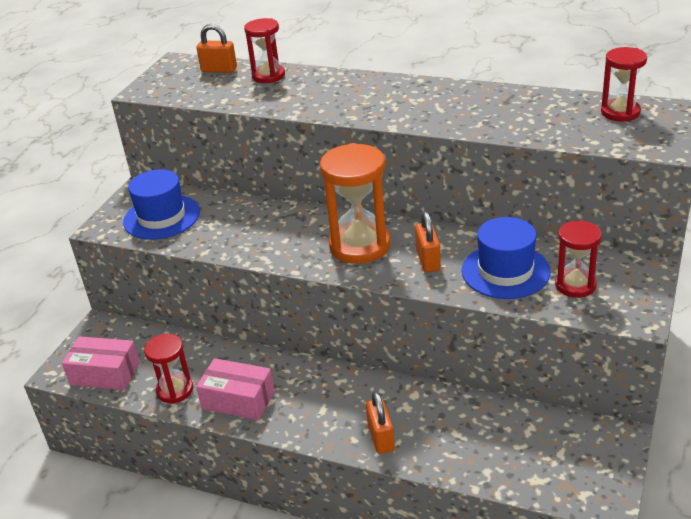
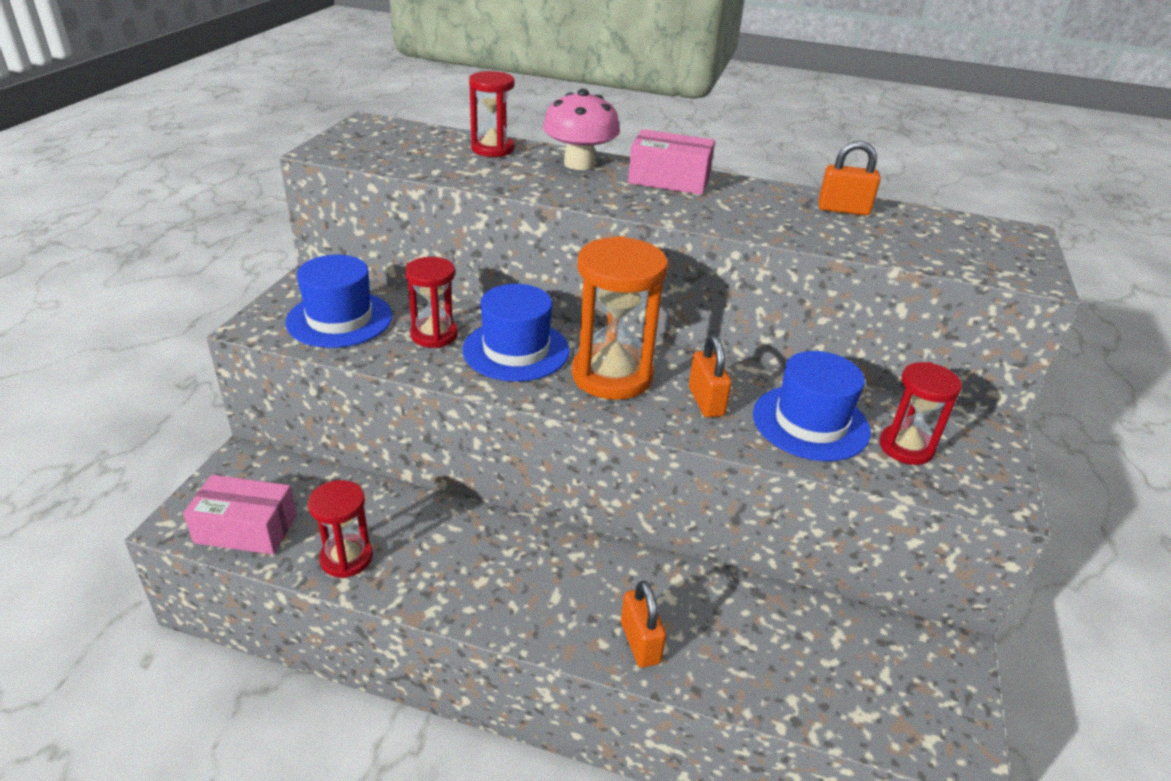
camera: 10 degrees left, 0 degrees up
(219, 70) = (426, 136): orange padlock -> orange padlock (843, 210)
(238, 400) = (436, 577): pink box -> pink box (669, 180)
(290, 231) = (516, 350): none -> blue hat
(334, 82) = (579, 164): none -> pink mushroom
(620, 112) = (955, 230): red hourglass -> red hourglass (434, 335)

